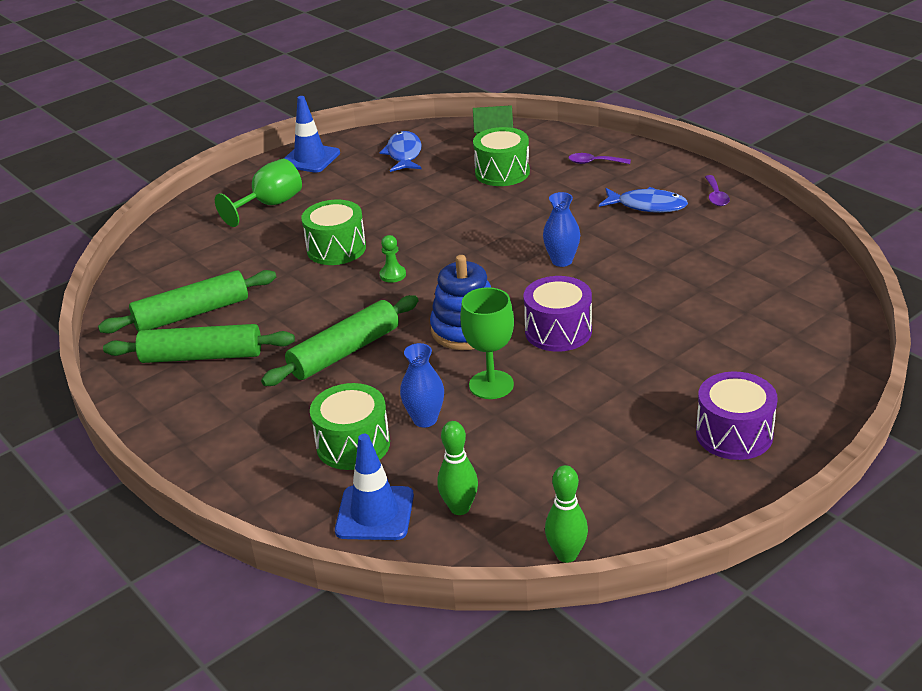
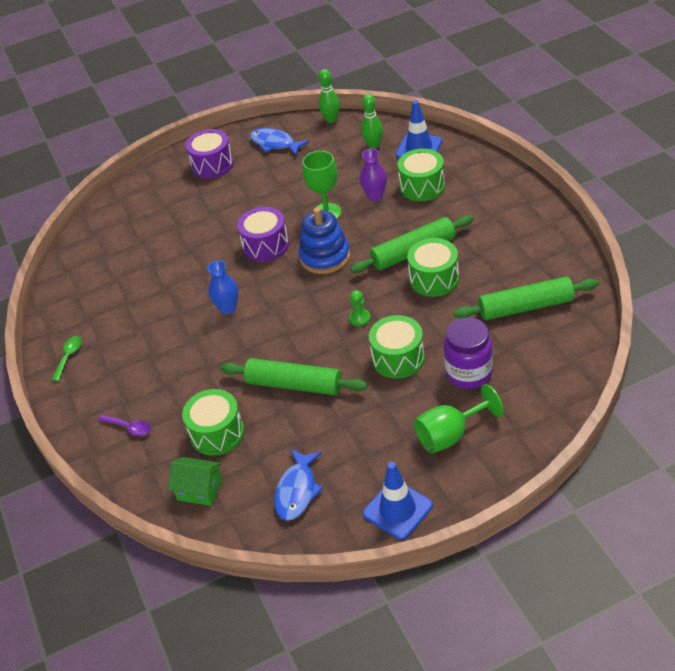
camera: 160 degrees left, 10 degrees up
(201, 356) = (517, 265): green rolling pin -> green rolling pin (294, 384)
(256, 248) = (469, 373): none -> purple jar
(310, 326) = (434, 279): none -> green drum
(425, 419) = (375, 196): blue vase -> purple vase
(647, 206) = (127, 357): blue fish -> blue fish (275, 143)
(716, 196) = (69, 356): purple spoon -> green spoon

